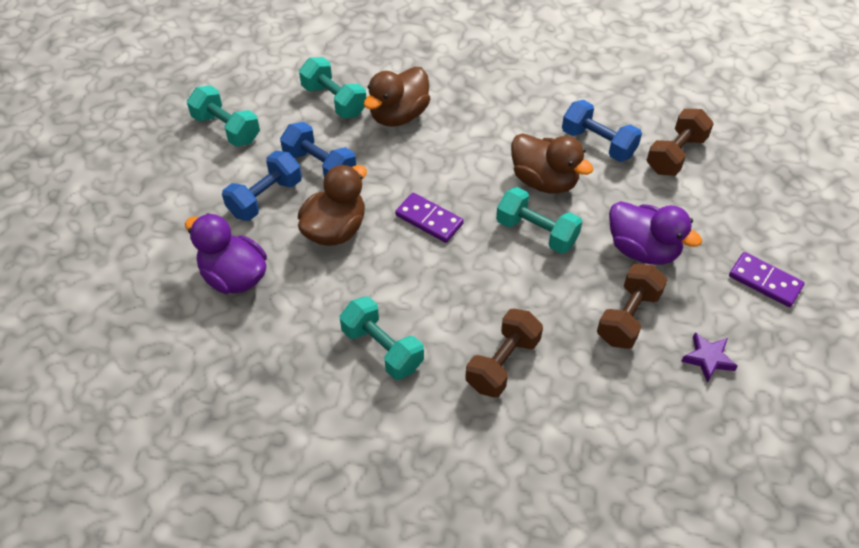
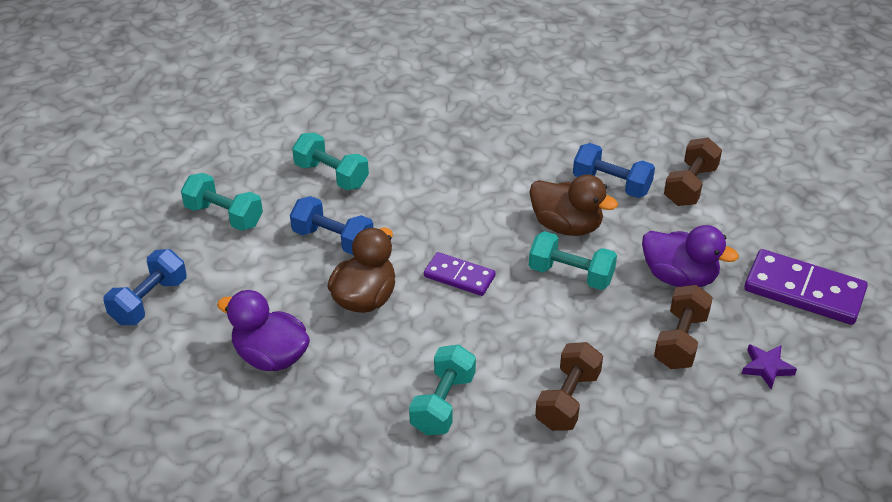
camera: 10 degrees left, 10 degrees down
(265, 198) = (283, 277): blue dumbbell -> blue dumbbell (149, 301)
(382, 349) = (443, 403): turquoise dumbbell -> turquoise dumbbell turned 75 degrees clockwise
(399, 115) = (402, 181): brown duck -> none
(765, 281) = (804, 291): purple domino -> purple domino, size x1.67

